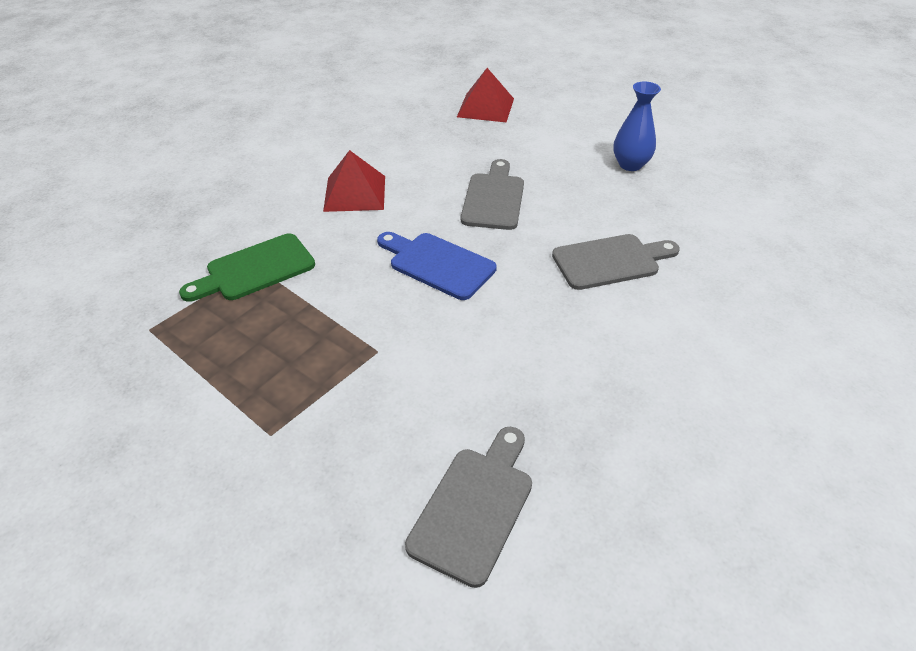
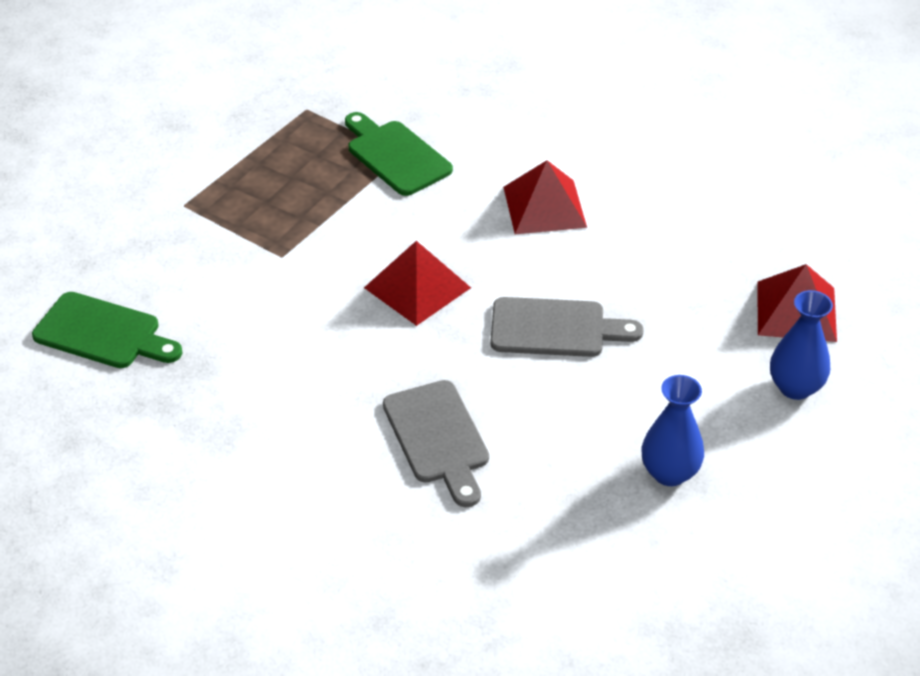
camera: 85 degrees right, 0 degrees up
(437, 264) = (417, 287): blue cutting board -> red pyramid
(474, 506) = (103, 333): grey cutting board -> green cutting board
(552, 115) = (795, 387): none -> blue vase

